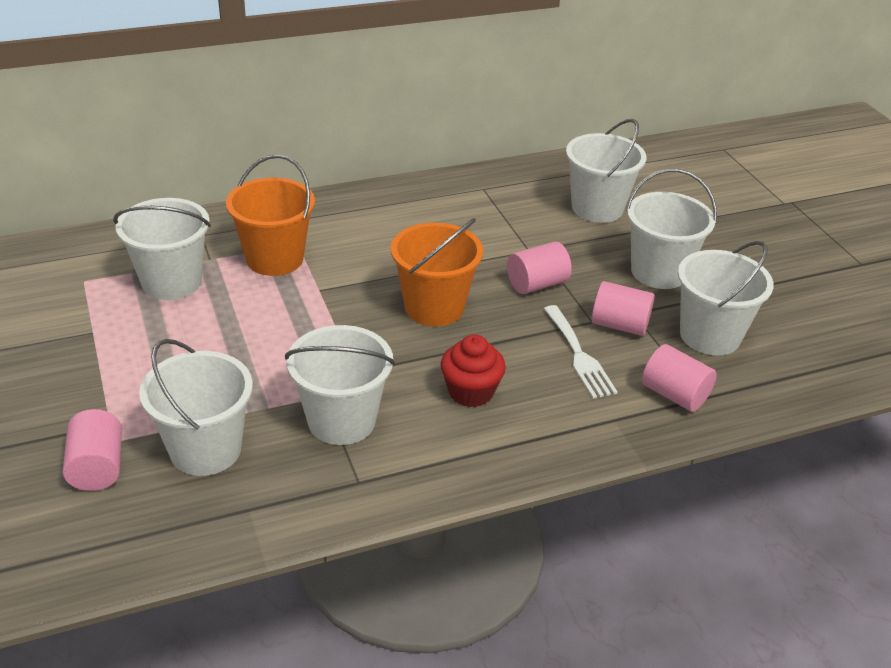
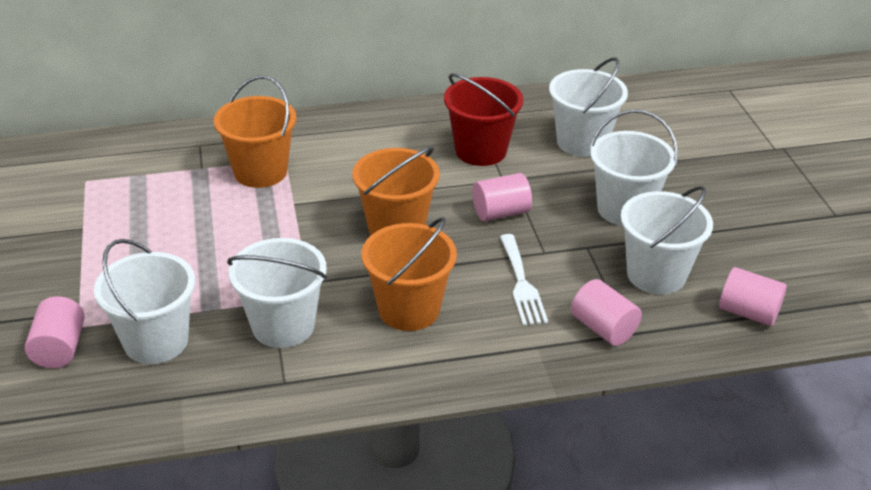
camera: 10 degrees right, 0 degrees up
(171, 282) = (162, 187): white bucket -> none
(471, 392) = (409, 309): red cupcake -> orange bucket
(498, 223) = (481, 151): none -> red bucket
(619, 325) = (569, 258): pink cylinder -> pink cylinder (748, 312)

